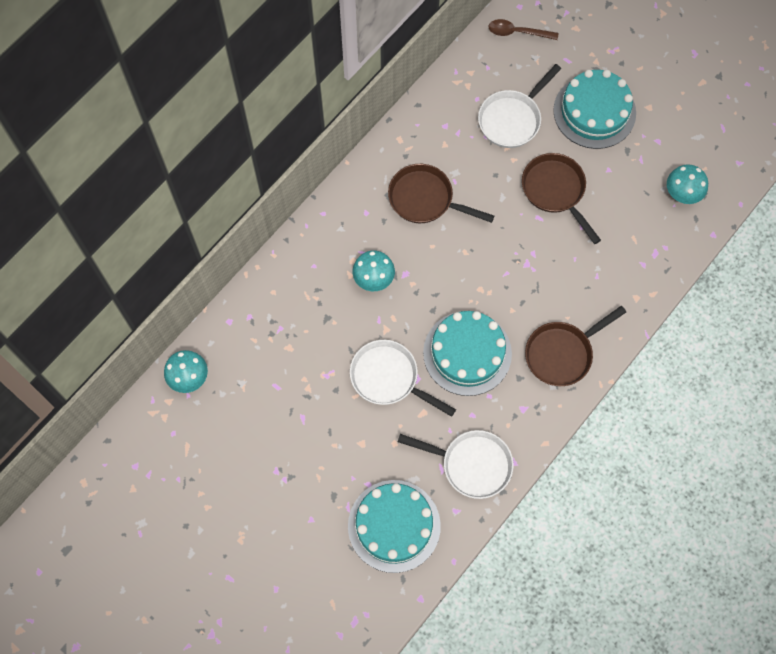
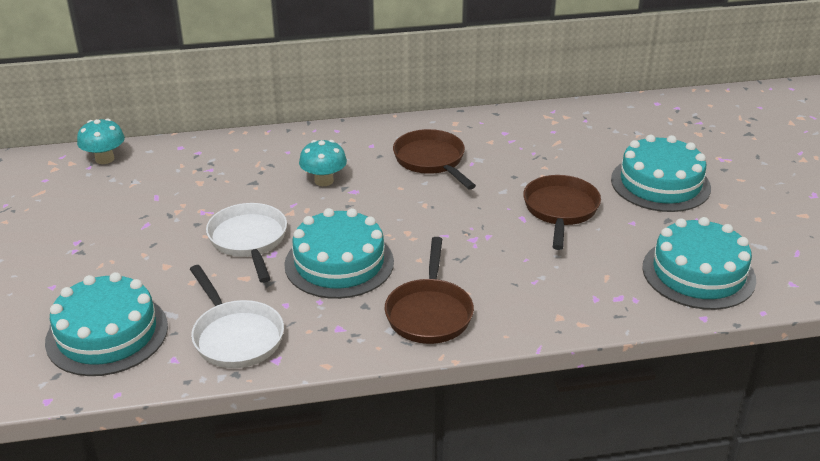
camera: 40 degrees right, 35 degrees down
(512, 119) = (571, 154): white pan -> none
(517, 32) = (637, 114): brown spoon -> none
(562, 353) = (429, 313): brown pan -> brown pan turned 90 degrees counterclockwise
(682, 193) = (698, 273): turquoise mushroom -> turquoise cake

